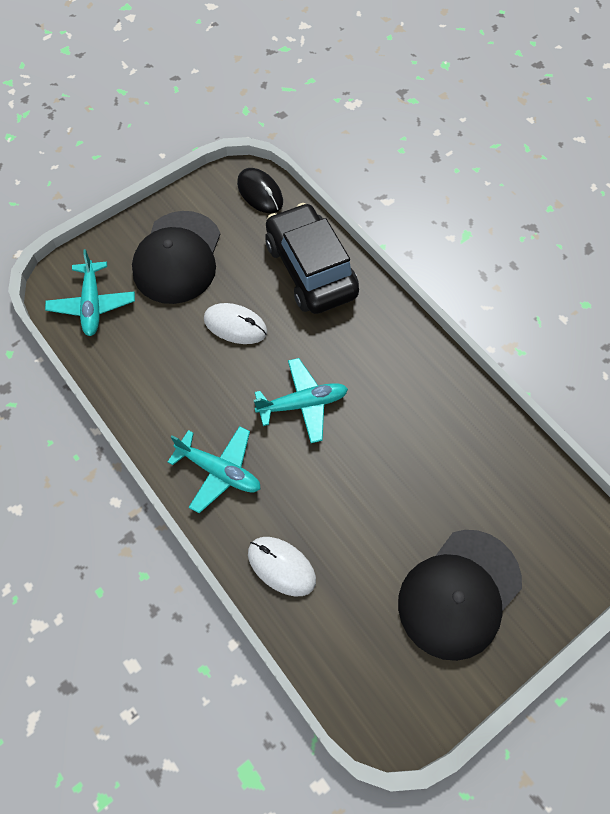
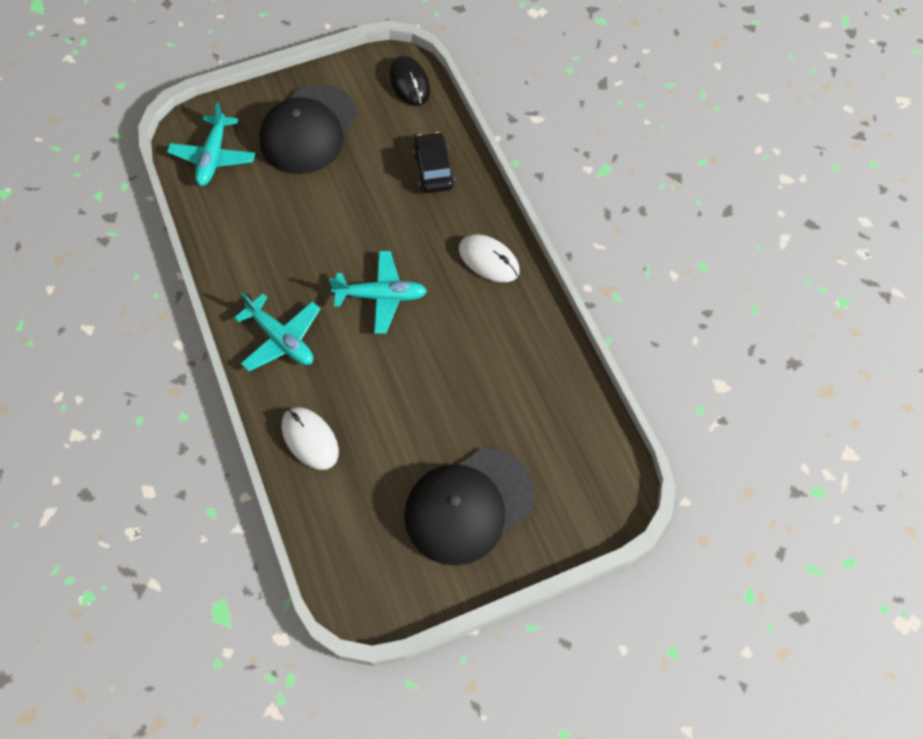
camera: 15 degrees right, 0 degrees up
(235, 325) = (342, 207): white mouse -> white mouse (489, 260)
(310, 269) = (433, 169): black car -> black car, size x0.55

